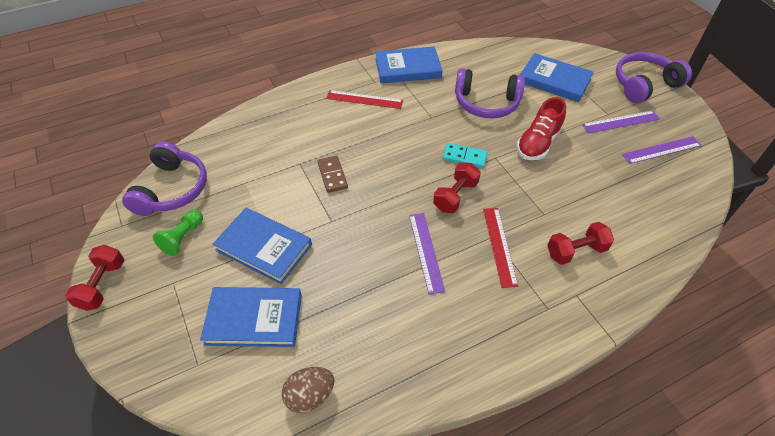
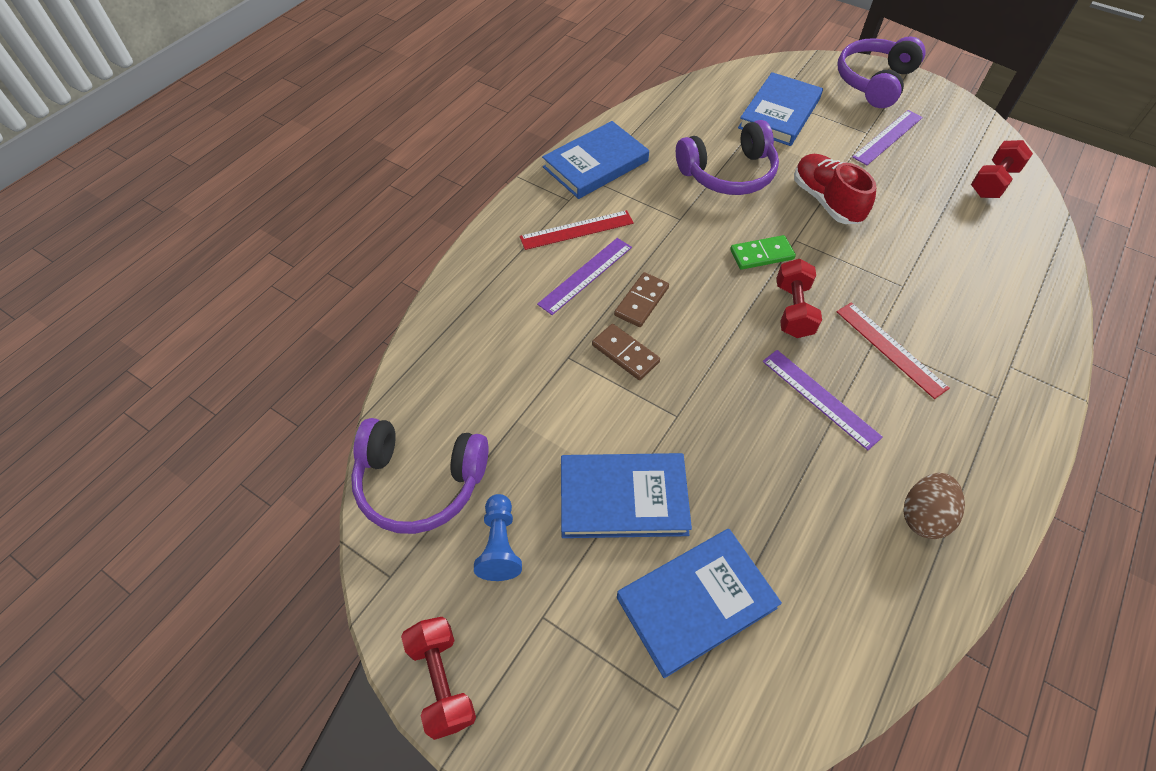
camera: 30 degrees left, 5 degrees up
(172, 189) = (420, 482): purple headphones -> purple headphones turned 120 degrees clockwise
(183, 238) = (500, 545): green pawn -> blue pawn
(310, 396) = (848, 659): brown egg -> brown egg (923, 515)
(367, 152) = (641, 301): none -> brown domino
(464, 157) = (761, 254): turquoise domino -> green domino
(538, 143) = (826, 201): red shoe -> red shoe turned 150 degrees clockwise
(554, 81) = (779, 113): blue book -> blue book turned 60 degrees counterclockwise
(576, 251) = (969, 315): red dumbbell -> red dumbbell (993, 182)
(661, 150) = (952, 154): purple ruler -> purple ruler (585, 275)

